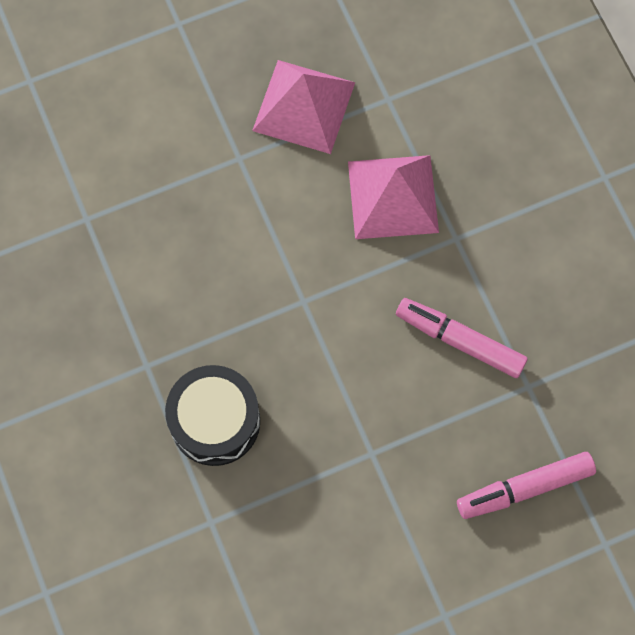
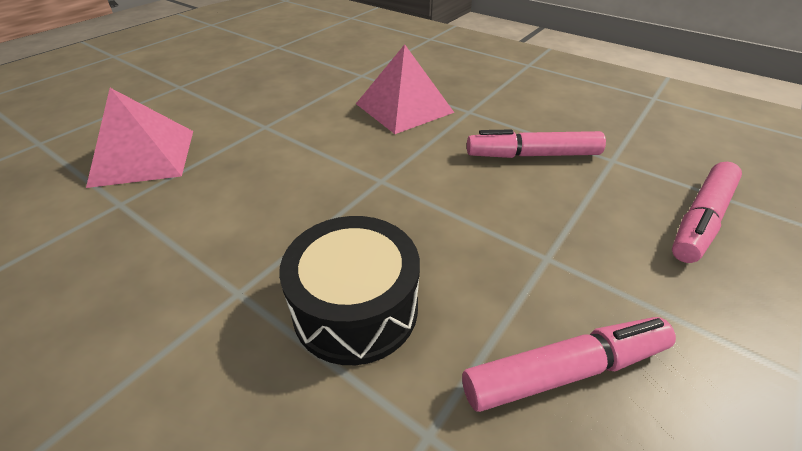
camera: 30 degrees left, 30 degrees down
(303, 106) = (302, 92): pink pyramid -> pink pyramid (143, 157)
(310, 532) = (564, 370): none -> pink marker

